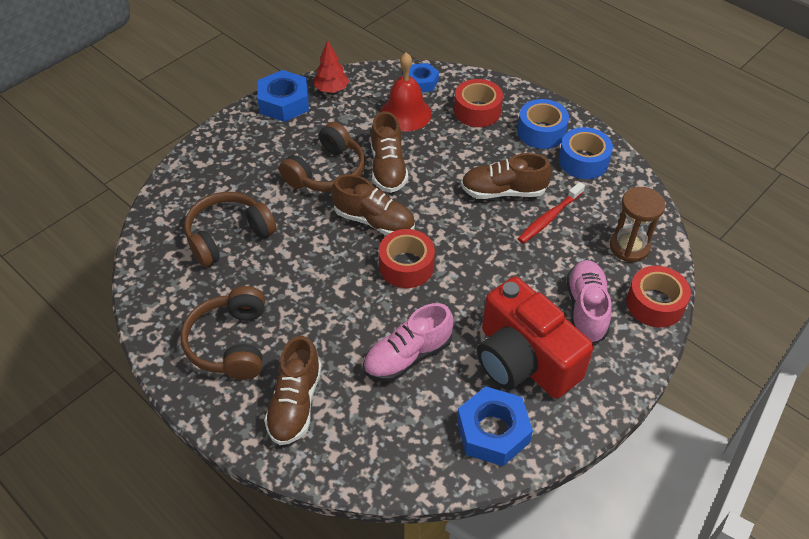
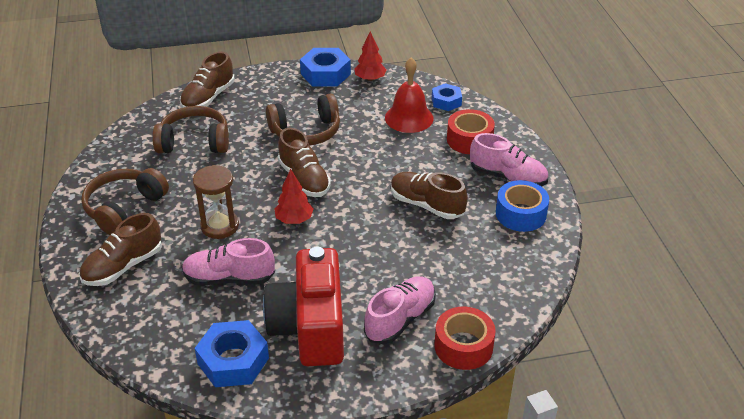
camera: 35 degrees right, 10 degrees down
(388, 168) = (354, 149): brown shoe -> brown shoe (208, 98)
(406, 266) = (294, 220): red tape -> red tree
(541, 132) = (507, 177): blue tape -> pink shoe
(549, 218) = (443, 241): red toothbrush -> none
(629, 247) = (489, 294): brown hourglass -> brown hourglass (220, 226)

